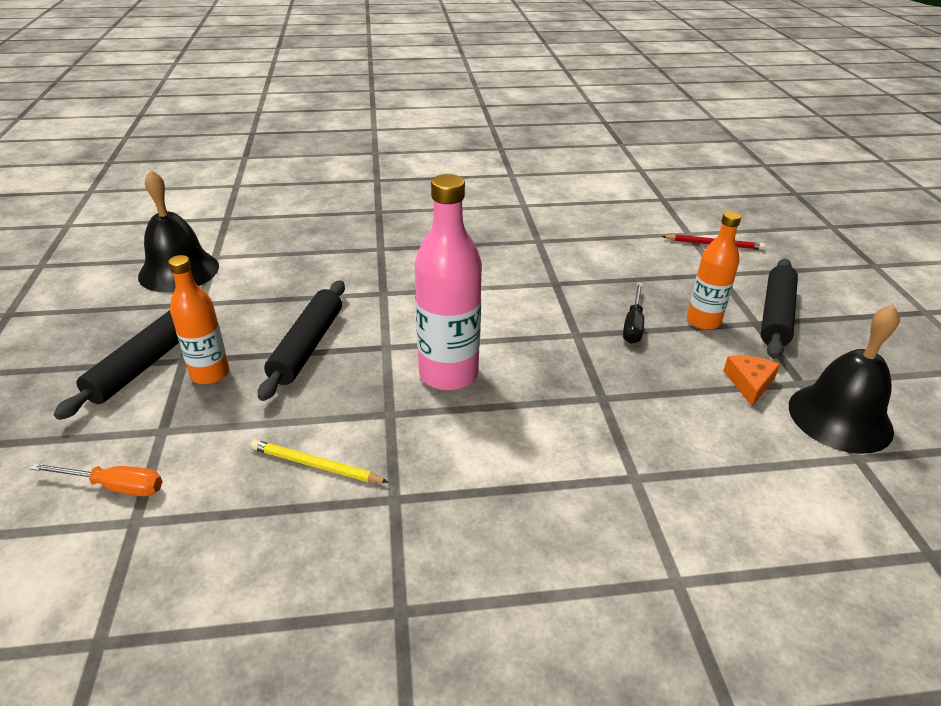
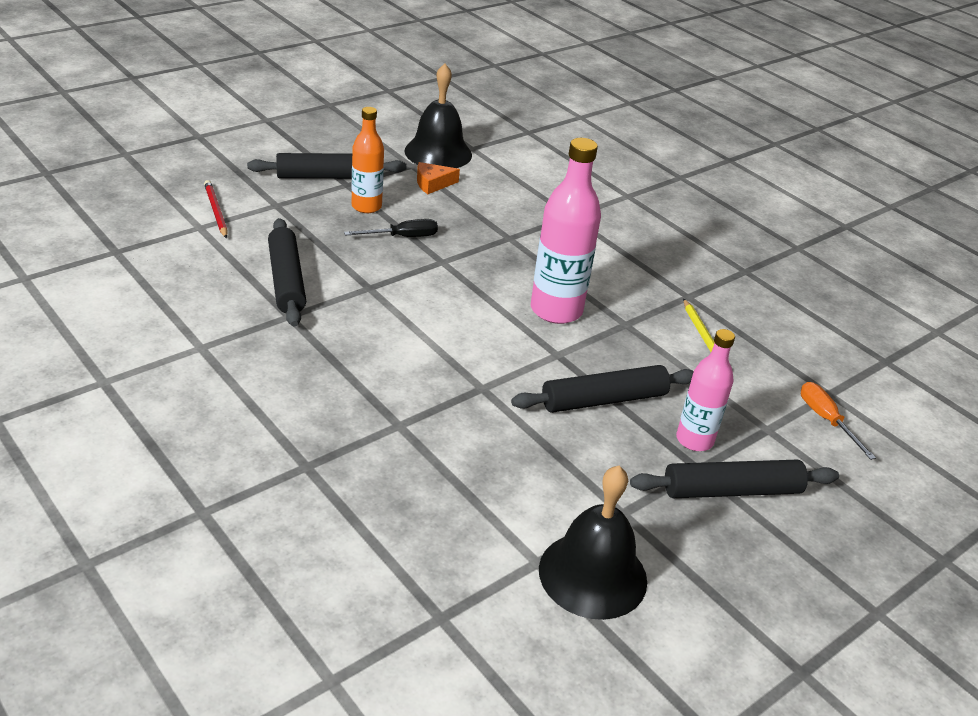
camera: 125 degrees left, 0 degrees up
(210, 374) = (694, 440): orange bottle -> pink bottle
(587, 250) = (286, 280): none -> black rolling pin

